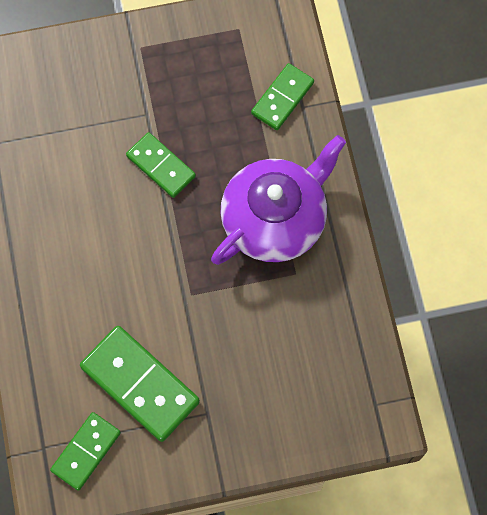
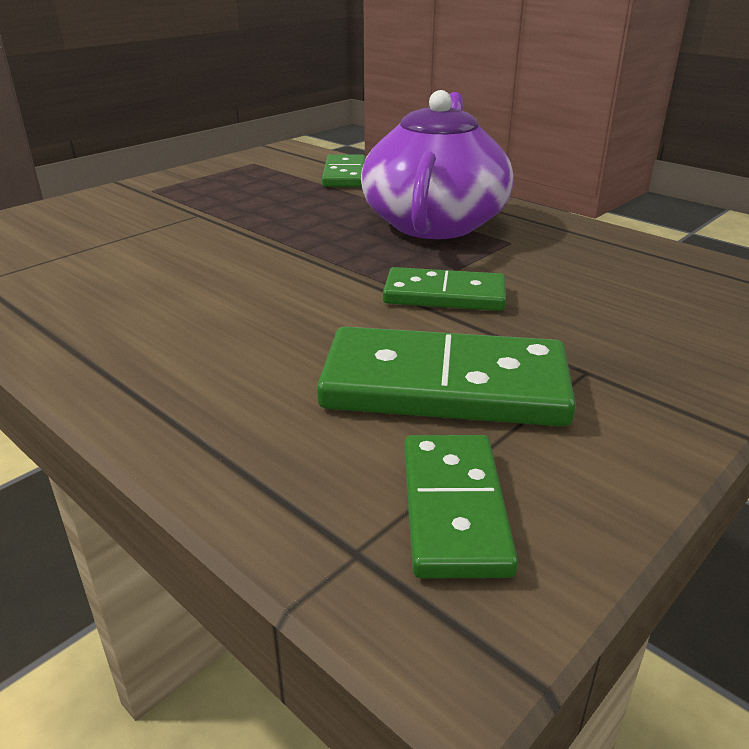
camera: 35 degrees left, 40 degrees down
(161, 166) = (253, 232): green domino -> green domino (444, 295)

